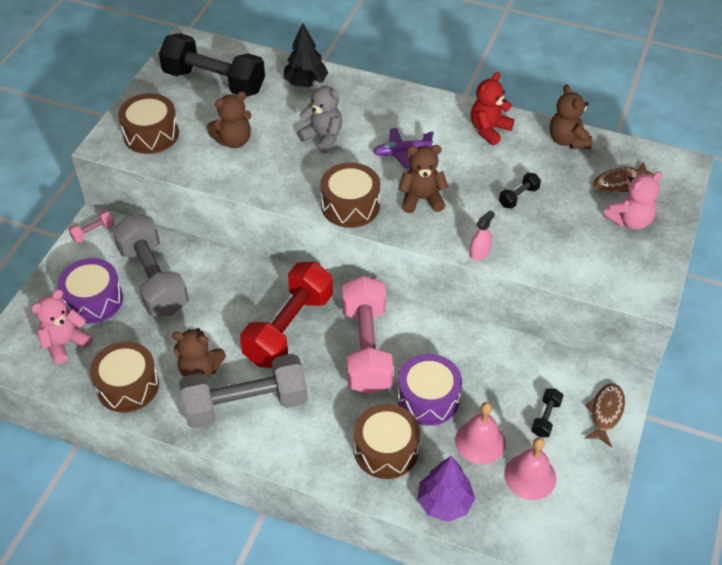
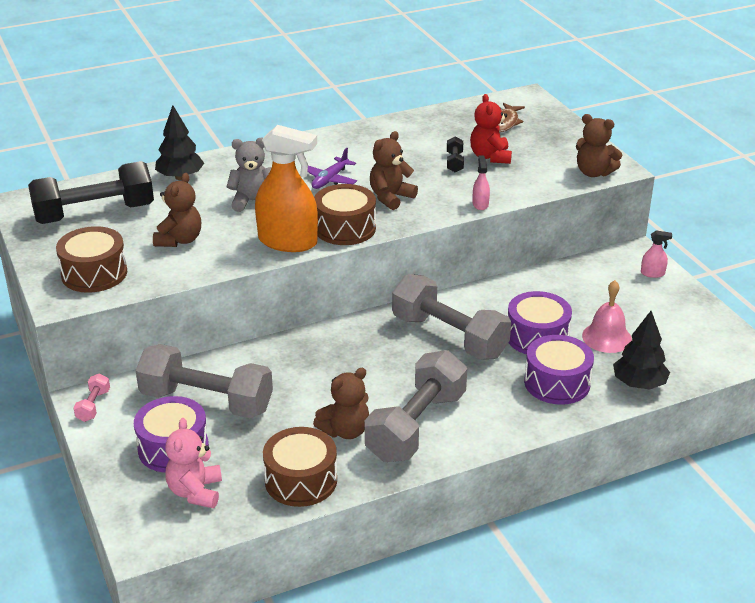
camera: 45 degrees left, 15 degrees down
(289, 328) = (373, 361): red dumbbell -> none
(297, 191) = (288, 241): none -> orange spray bottle
(366, 348) = (449, 336): pink dumbbell -> grey dumbbell
(386, 450) = (557, 383): brown drum -> purple drum
(444, 503) = (639, 384): purple tree -> black tree
(489, 130) = (372, 137): red teddy bear -> red teddy bear (490, 157)
(530, 476) = (664, 334): pink bell -> none
(546, 418) = (624, 299): black dumbbell -> none
(567, 140) = (435, 117): brown teddy bear -> brown teddy bear (594, 173)
(605, 413) = (652, 273): brown fish -> pink spray bottle
(629, 221) = (544, 138): pink teddy bear -> none

